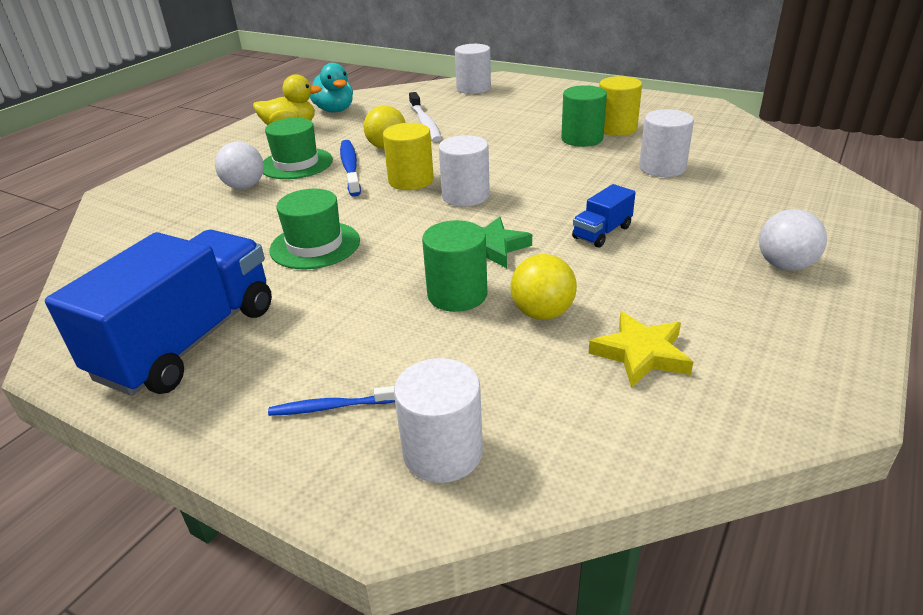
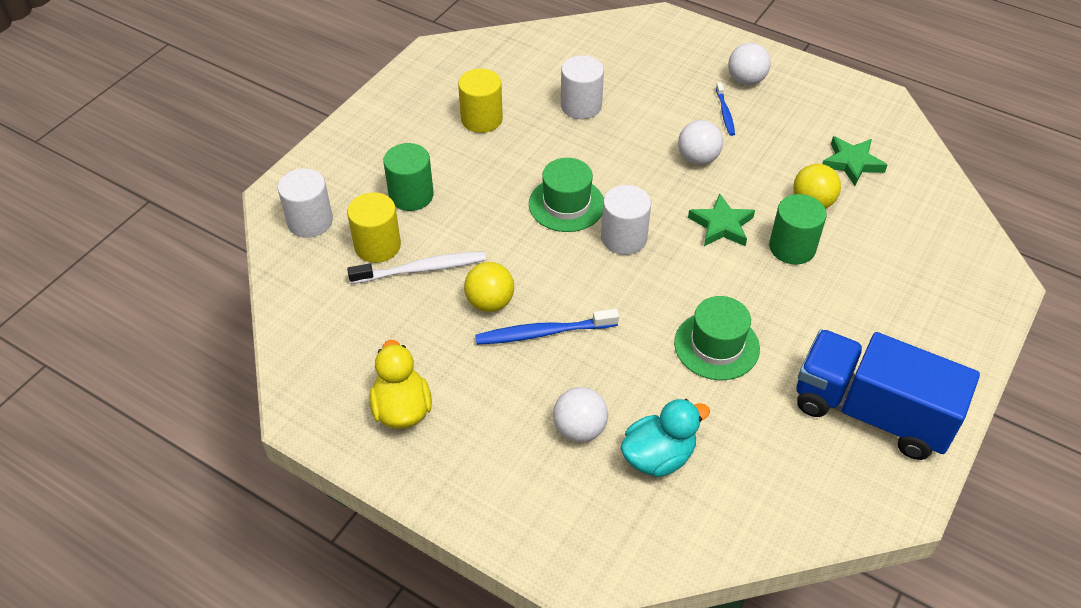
camera: 90 degrees left, 15 degrees up
(296, 164) = (522, 386): green hat -> green hat (566, 204)
(330, 407) = (928, 313): blue toothbrush -> blue toothbrush (725, 113)
(334, 110) = (343, 366): turquoise duck -> turquoise duck (658, 456)
(411, 180) = (584, 279): yellow cylinder -> yellow cylinder (377, 246)
(442, 452) = (955, 257): white cylinder -> none
(582, 139) = (503, 146): green cylinder -> green cylinder (411, 195)
(602, 232) = (698, 159): blue truck -> white ball
(641, 354) = (852, 163): yellow star -> green star

